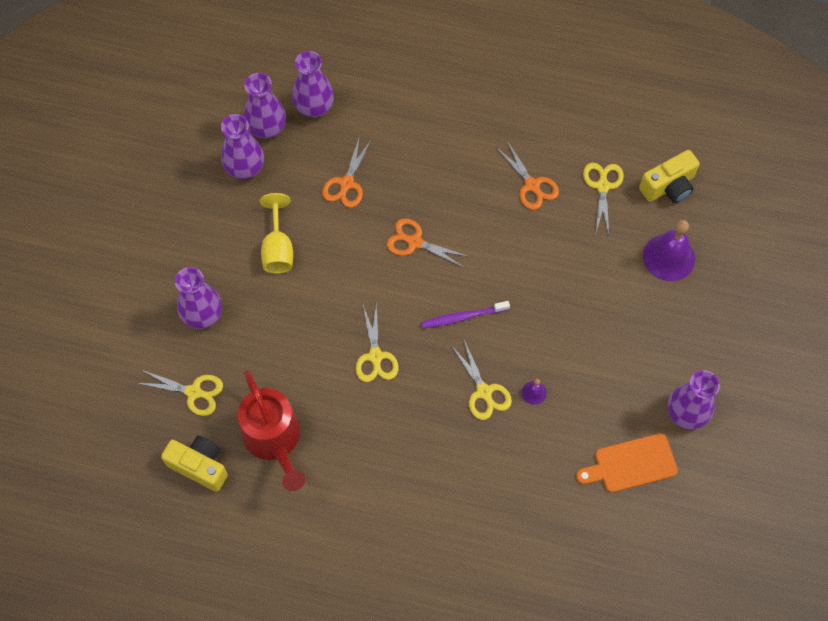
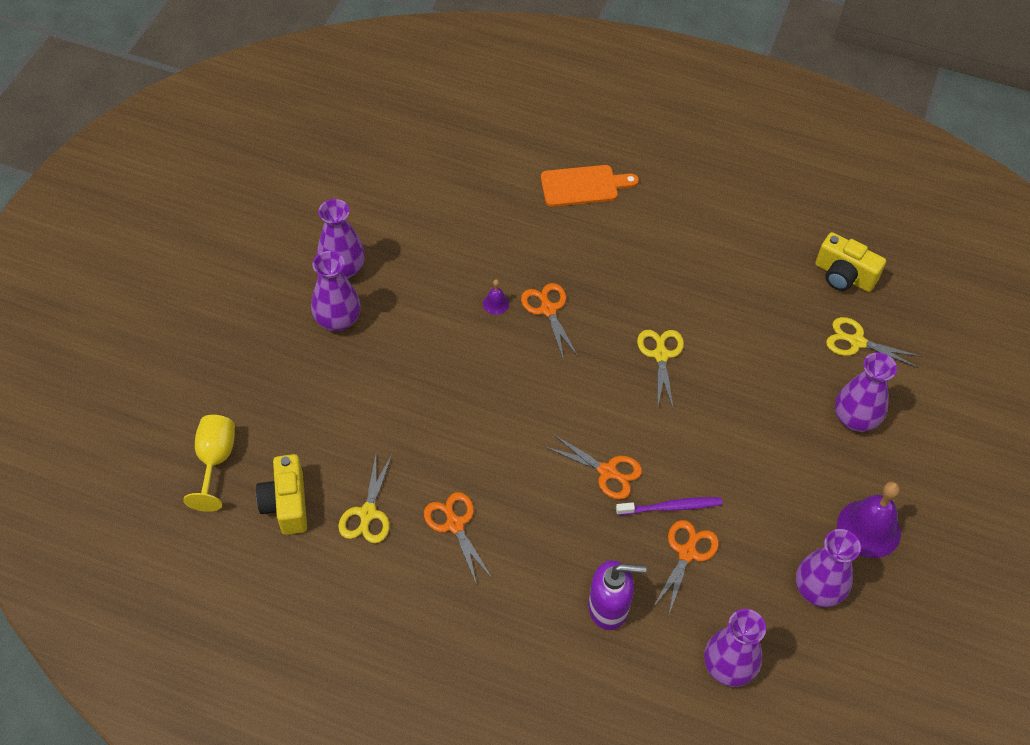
camera: 175 degrees left, 10 degrees down
(266, 127) = (792, 642): purple vase -> purple vase (338, 320)
(274, 439) = (769, 290): red watering can -> none
(278, 248) = (771, 482): yellow goblet -> yellow goblet (215, 461)
(404, 137) = (609, 607): none -> purple soap dispenser
(462, 317) = (561, 384): purple toothbrush -> purple toothbrush (671, 507)
(484, 392) = (548, 309): yellow scissors -> orange scissors
(631, 464) = (411, 233): orange cutting board -> orange cutting board (583, 186)
(668, 186) = (286, 504): yellow camera -> yellow camera turned 75 degrees counterclockwise
(669, 257) = (312, 422): purple bell -> purple bell (869, 528)

